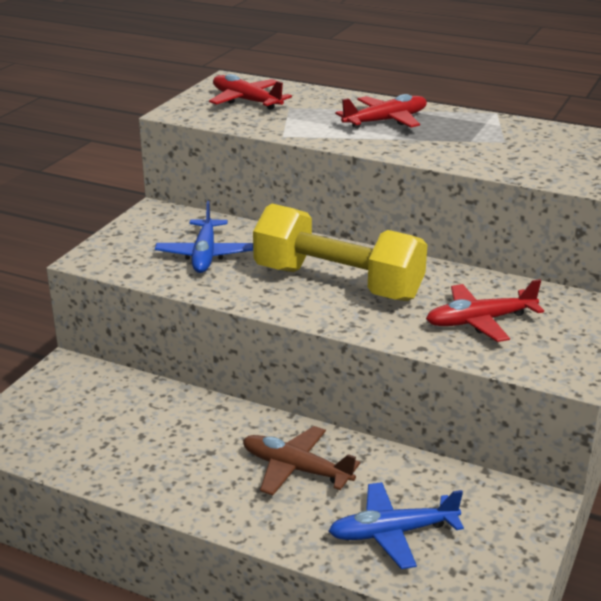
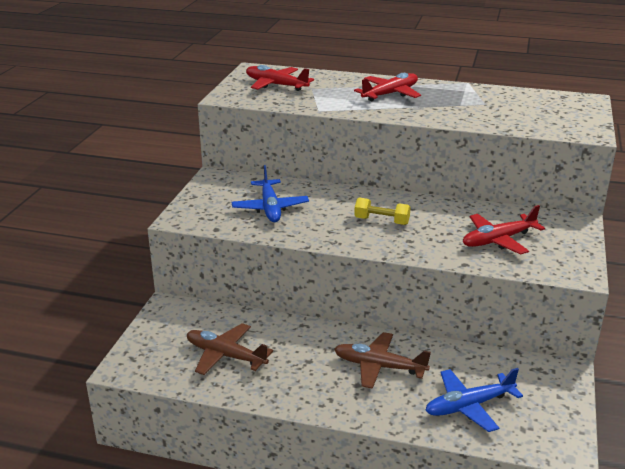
camera: 10 degrees left, 0 degrees up
(111, 434) = (226, 355): none -> brown plane
(338, 283) = (381, 221): yellow dumbbell -> yellow dumbbell, size x0.42

